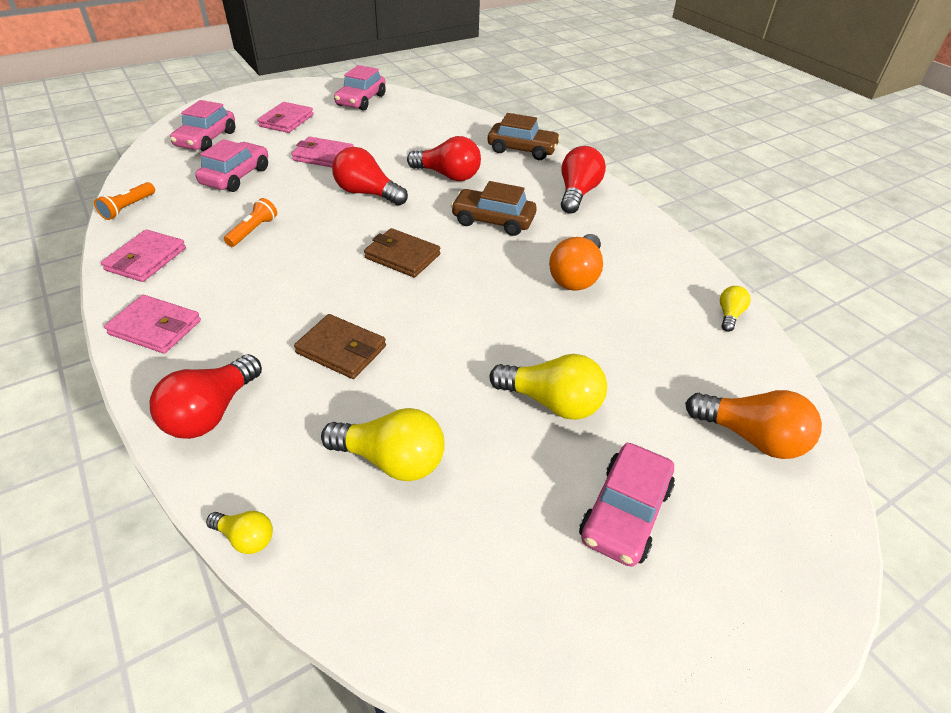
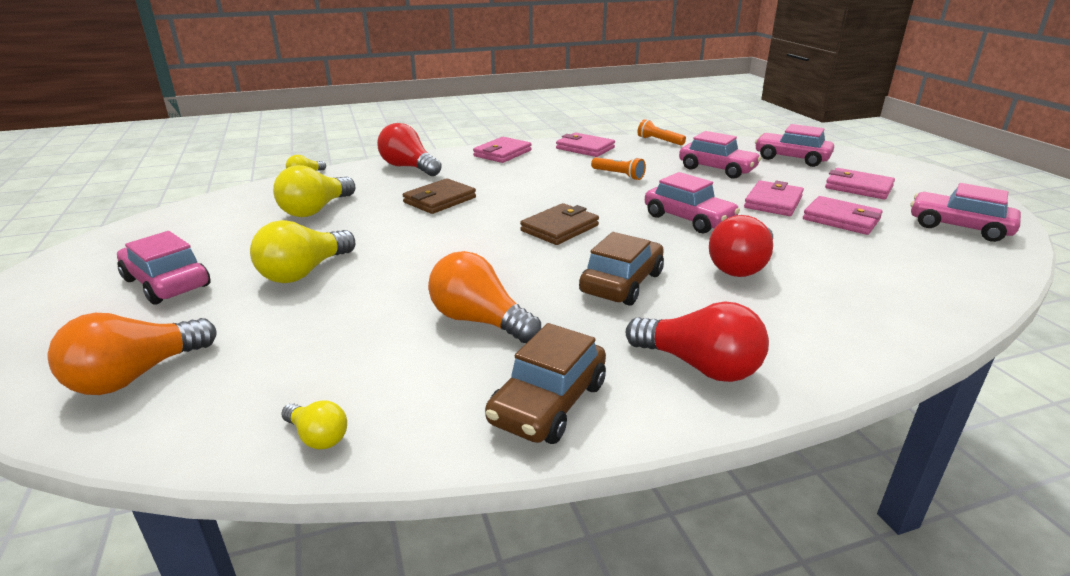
camera: 105 degrees right, 15 degrees down
(355, 134) = (841, 219): none -> pink wallet
(367, 193) = (688, 219): red light bulb -> pink car
(522, 149) = (853, 337): brown car -> brown car (548, 403)

